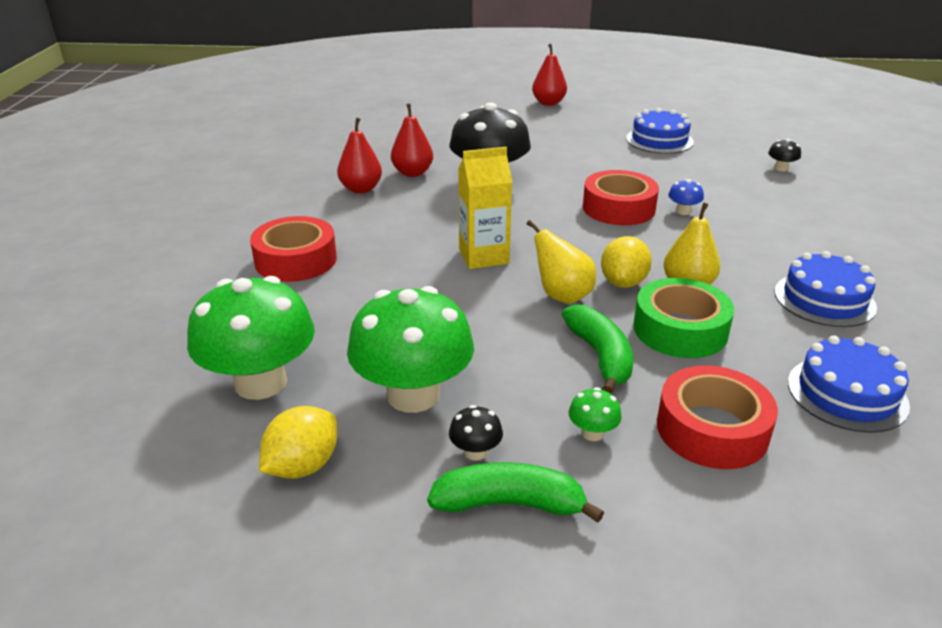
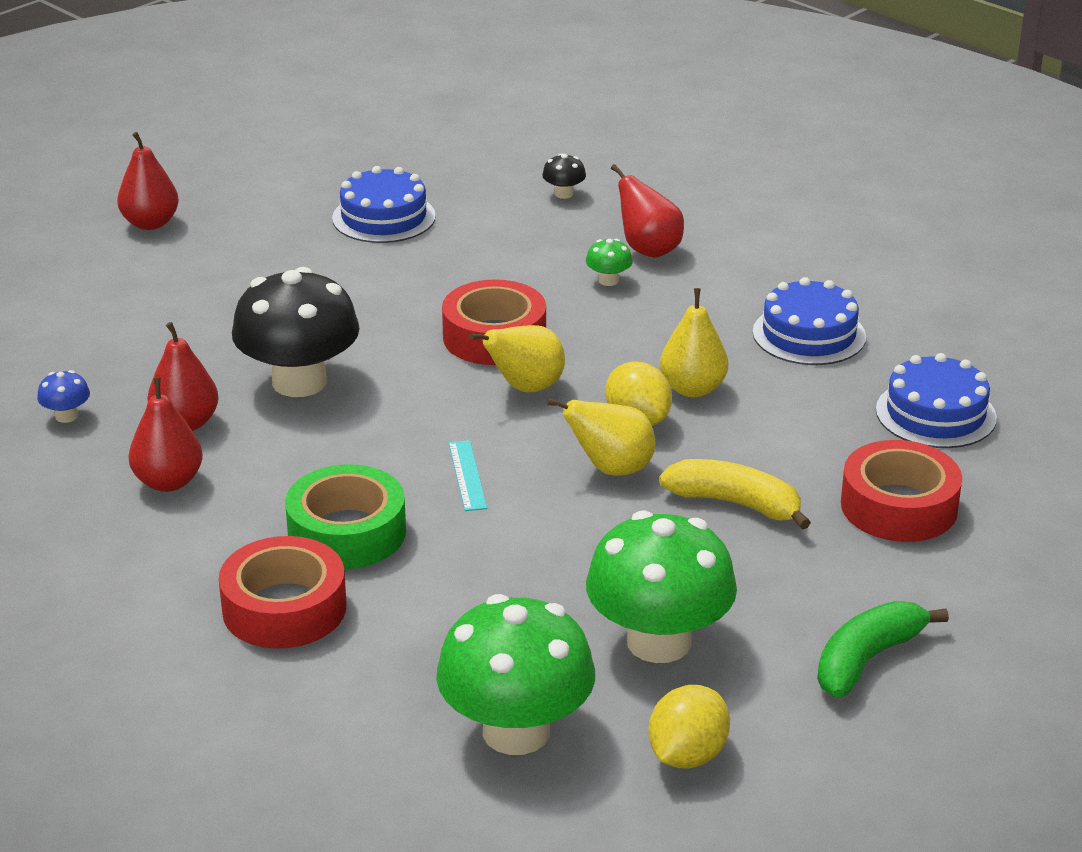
camera: 50 degrees left, 0 degrees up
(303, 466) = (687, 755): yellow lemon -> yellow lemon turned 45 degrees clockwise
(475, 452) = (783, 645): black mushroom -> none
(483, 256) = (467, 475): yellow carton -> turquoise ruler
(590, 236) = (525, 388): none -> yellow pear
(592, 433) = (832, 569): green mushroom -> green mushroom (608, 280)
(600, 356) = (736, 504): green banana -> yellow banana
(680, 330) = (753, 437): green tape -> green tape (347, 532)
(683, 211) = (559, 304): blue mushroom -> blue mushroom (66, 416)
(787, 211) = (648, 250): none -> red pear

